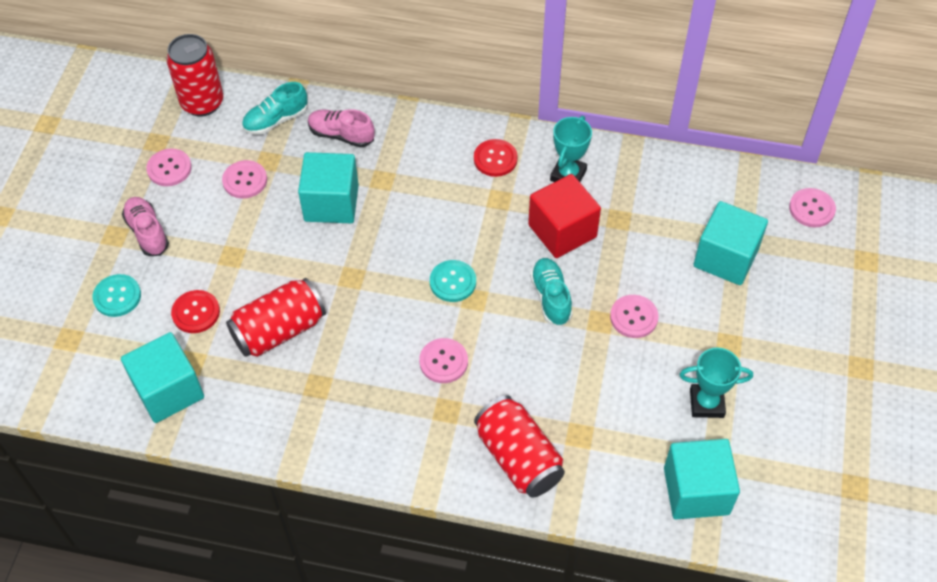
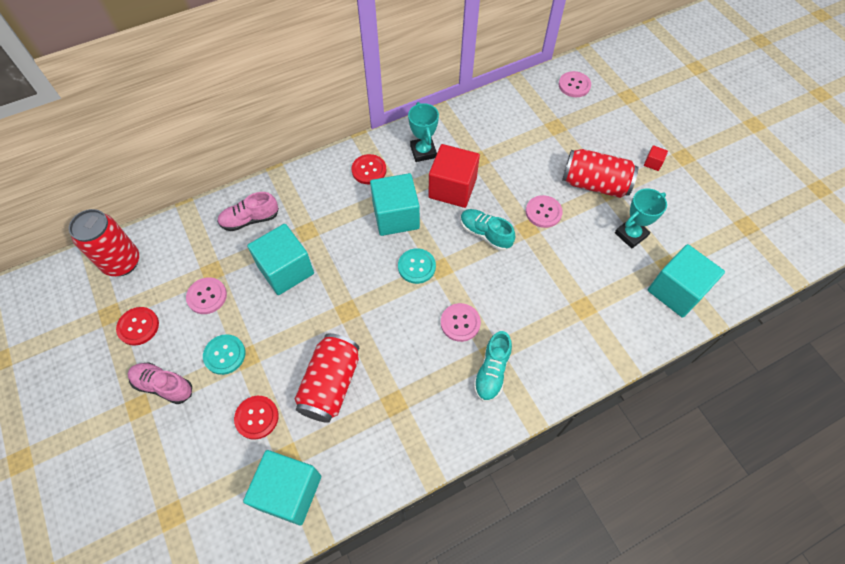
camera: 40 degrees left, 5 degrees up
(117, 296) = (182, 451): turquoise button -> turquoise button (224, 355)
(169, 168) = (138, 326): pink button -> red button
(276, 120) = (192, 239): turquoise shoe -> turquoise shoe (492, 372)
(518, 457) = (564, 349): red can -> red can (594, 184)
(725, 258) = (558, 142): turquoise cube -> turquoise cube (396, 216)
(814, 350) = (653, 163): none -> red cube

